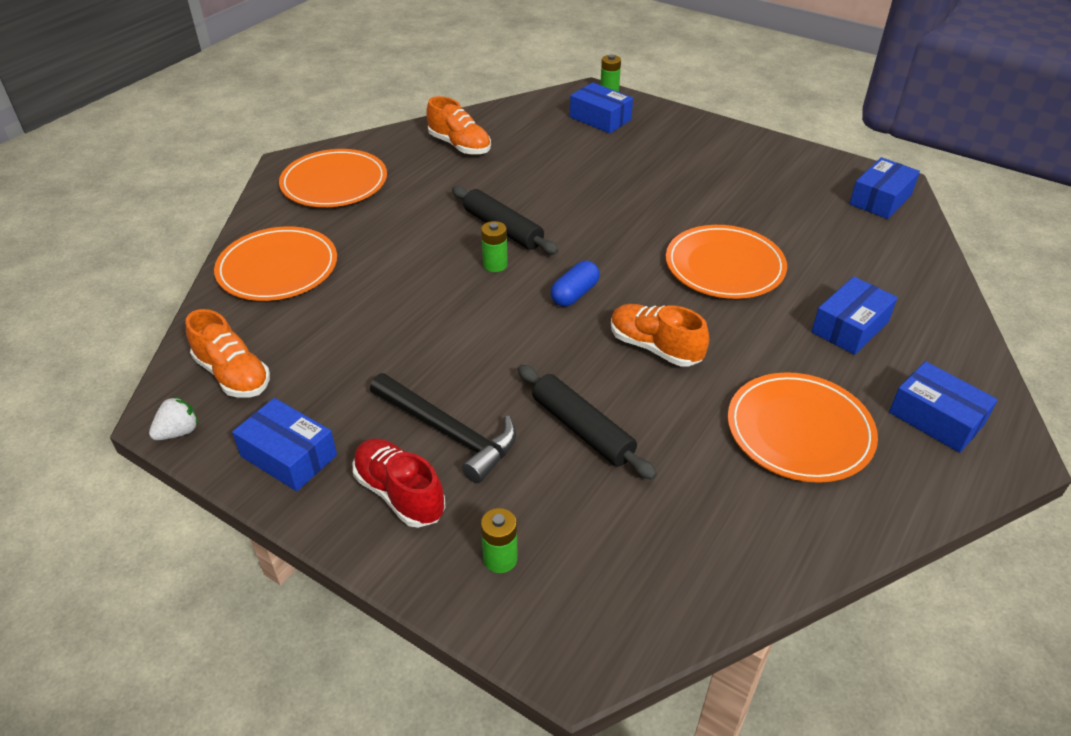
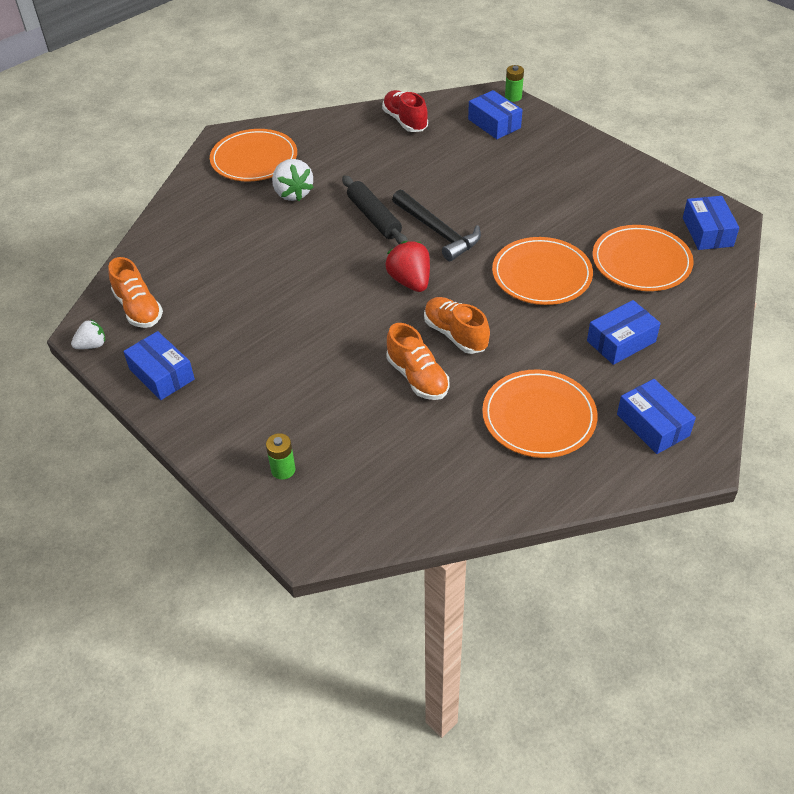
camera: 15 degrees right, 5 degrees up
(277, 268) = (191, 228): orange plate -> orange plate (641, 262)
(394, 214) = (293, 193): none -> white strawberry
(399, 494) = (229, 414): red shoe -> red shoe (405, 121)
(448, 433) = (277, 376): black hammer -> black hammer (438, 232)
(460, 146) = (365, 136): orange shoe -> orange shoe (417, 377)
(495, 265) = (357, 248): green battery -> none
(574, 294) = (410, 281): blue capsule -> red strawberry
(582, 429) = (375, 389): black rolling pin -> none
(880, 199) = (707, 232): blue box -> blue box turned 60 degrees counterclockwise

